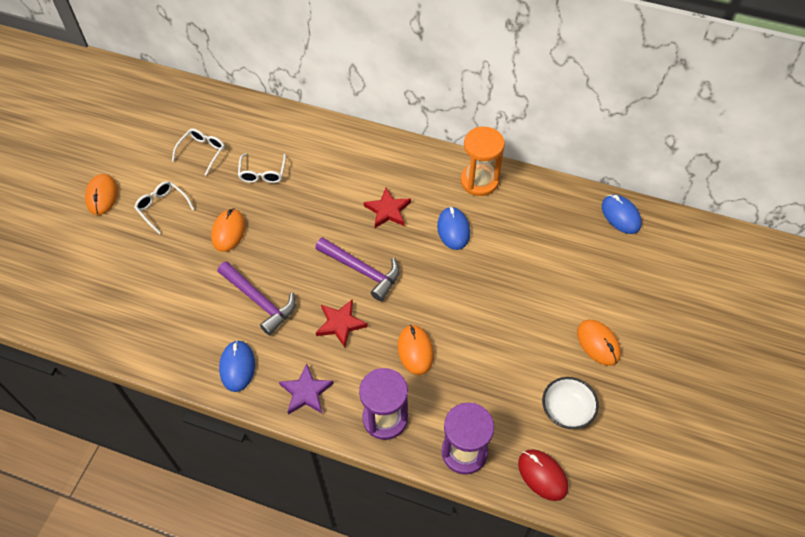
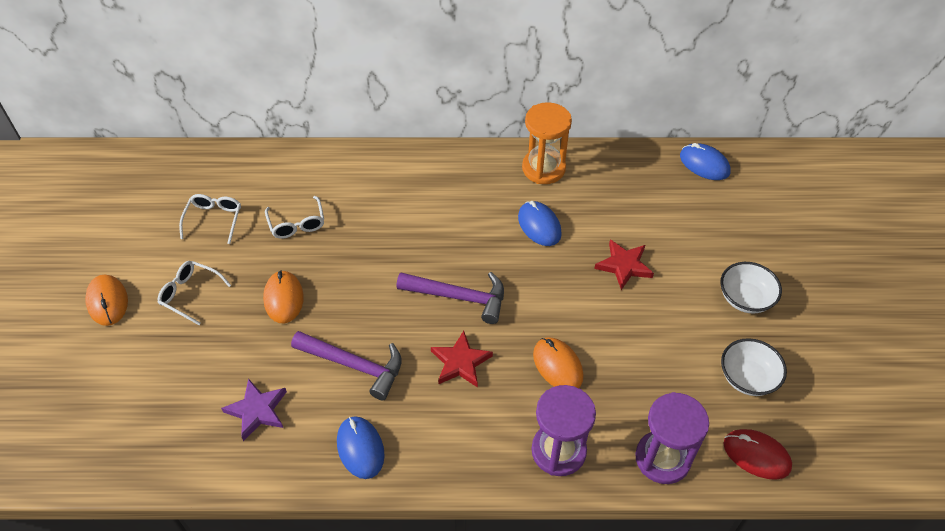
camera: 20 degrees left, 5 degrees down
(306, 392) = (455, 451): purple star -> purple star (257, 410)
(388, 210) = (458, 225): red star -> red star (624, 265)
(598, 343) = (745, 298): orange mouse -> white bowl

